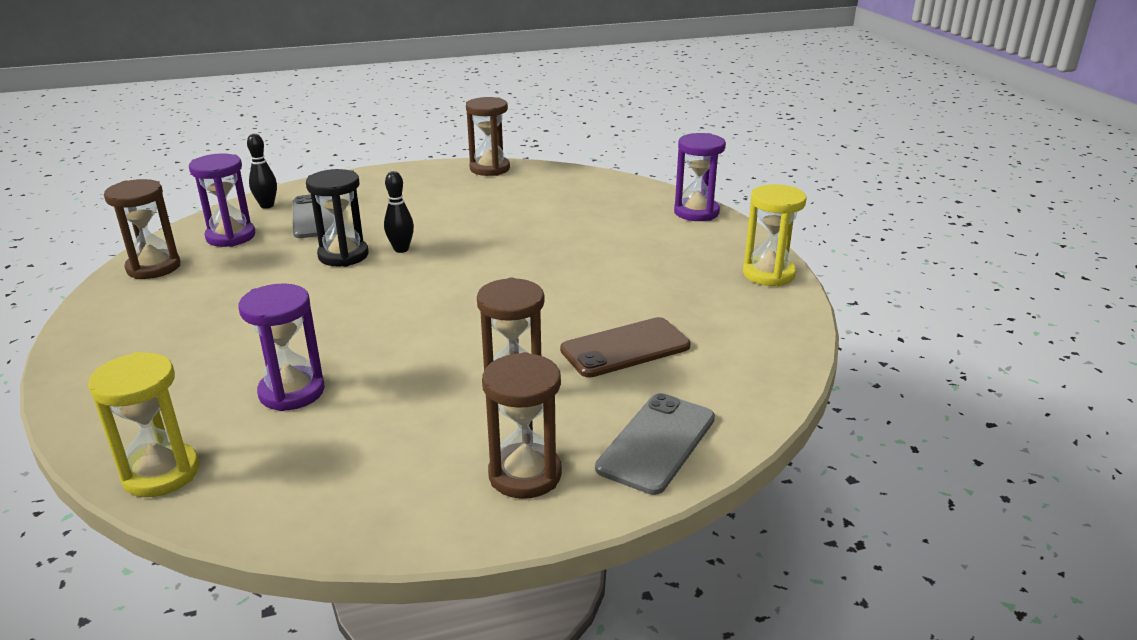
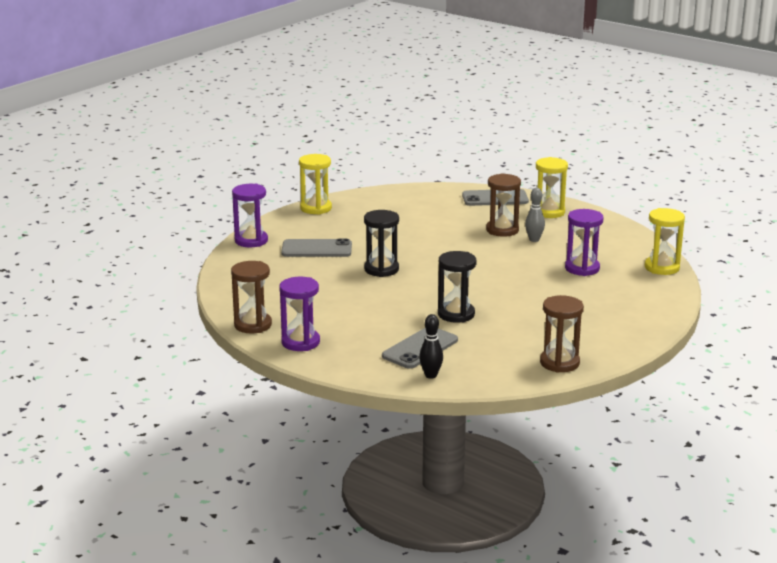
camera: 125 degrees left, 5 degrees down
(231, 237) = (489, 361): purple hourglass -> purple hourglass (300, 342)
(401, 249) = (423, 301): black bowling pin -> none
(441, 398) = (534, 240): none -> grey bowling pin
(516, 254) = (381, 269): none -> black hourglass
(525, 474) = (549, 212): brown hourglass -> yellow hourglass
(625, 237) = (316, 249): none -> grey phone
(625, 348) = (438, 219): brown phone -> none

